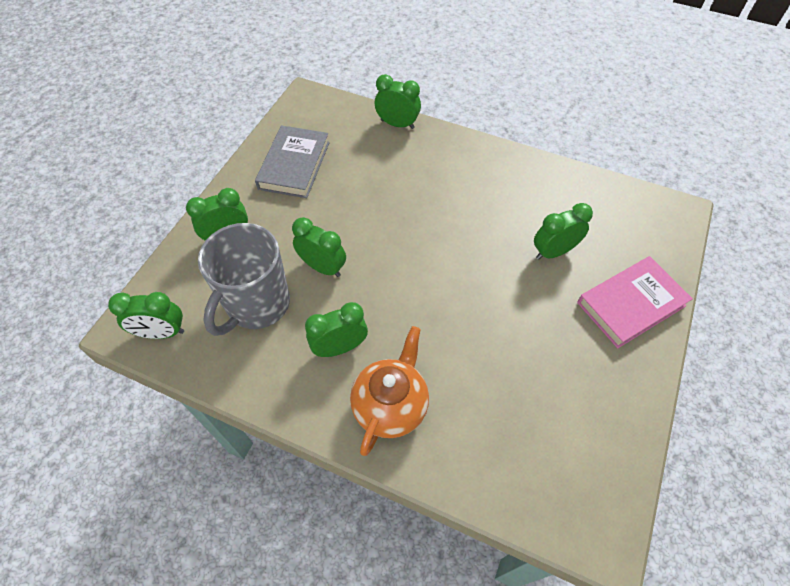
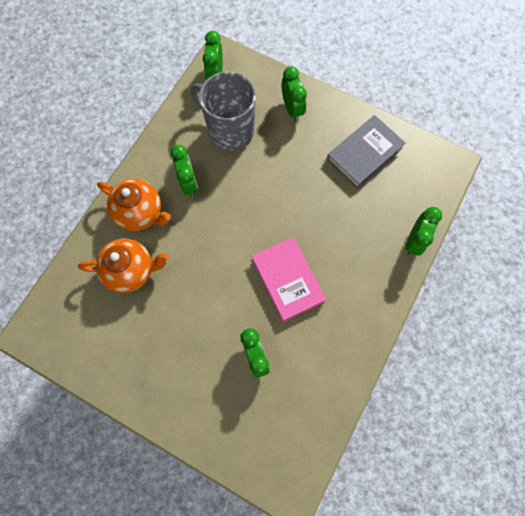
camera: 95 degrees right, 15 degrees up
(294, 165) = (364, 153): grey book -> grey book turned 60 degrees counterclockwise
(323, 267) = (257, 173): green clock -> none
(479, 405) = (131, 270): none -> orange teapot
(630, 304) = (196, 408): pink book -> pink book (288, 280)

